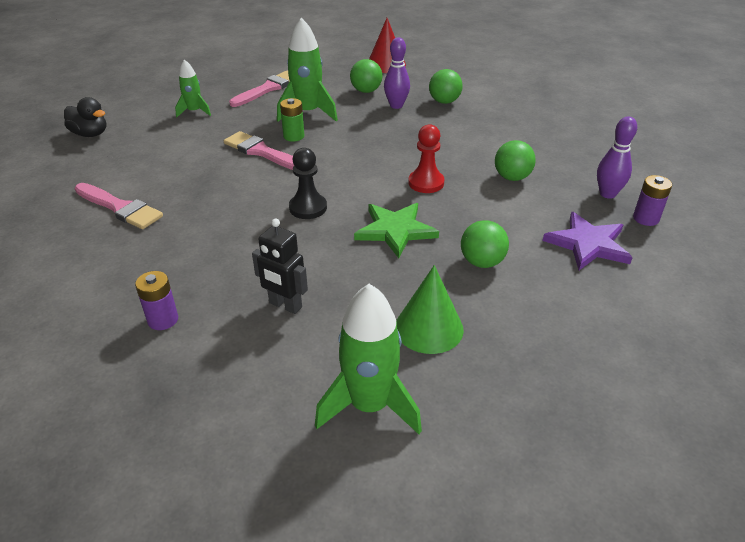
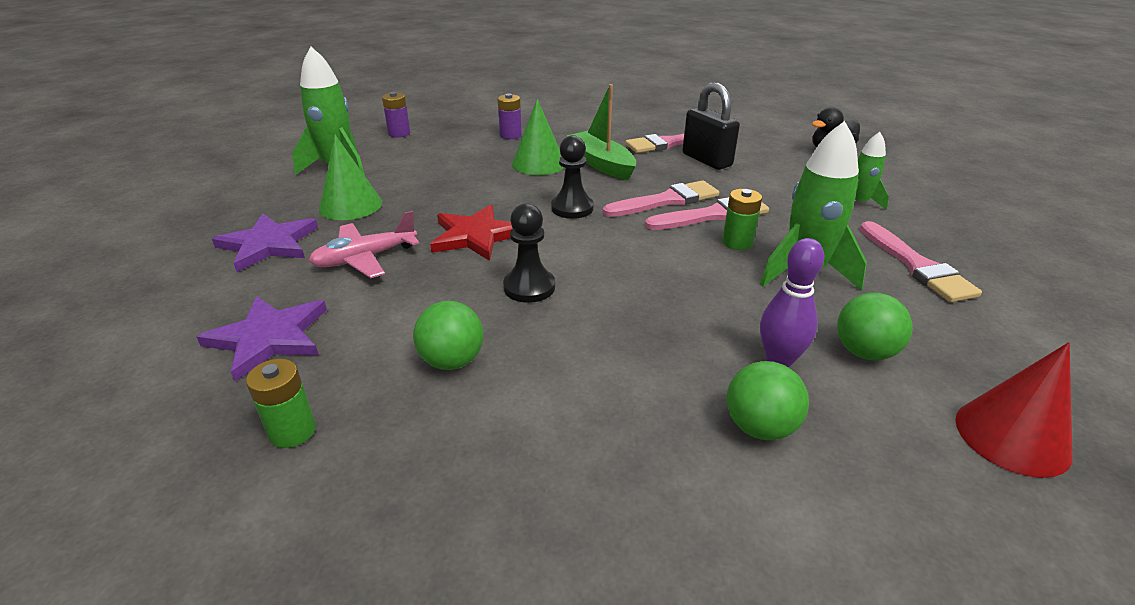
camera: 125 degrees right, 5 degrees down
(153, 179) = (706, 160): none -> black padlock
(204, 227) = (601, 164): none -> green boat
(232, 262) = (538, 163): none -> green cone
(254, 174) = (666, 200): none -> pink brush
(285, 305) = (462, 168): black robot -> none
(395, 230) = (476, 236): green star -> red star
(426, 183) = (529, 287): red pawn -> black pawn
(482, 262) = (365, 258): green ball -> pink plane
(532, 327) = (268, 244): none -> purple star
(607, 194) = (292, 431): purple bowling pin -> green battery
(646, 218) = (205, 426): purple battery -> purple battery (399, 133)

